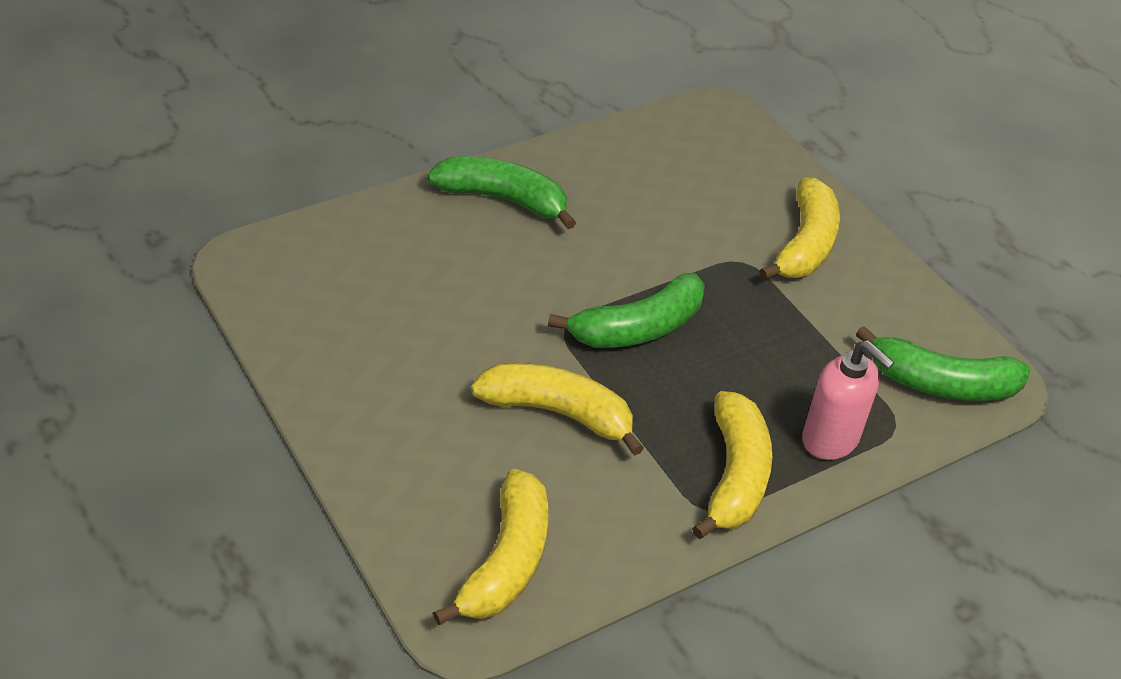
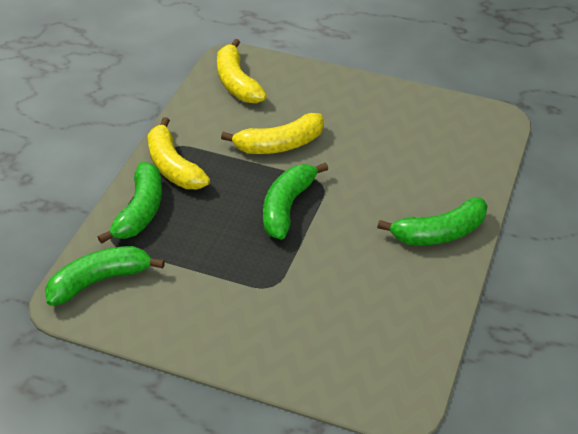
camera: 145 degrees right, 0 degrees up
(805, 245) = (246, 324): yellow banana -> none
(830, 439) = (140, 211): pink soap dispenser -> green banana

